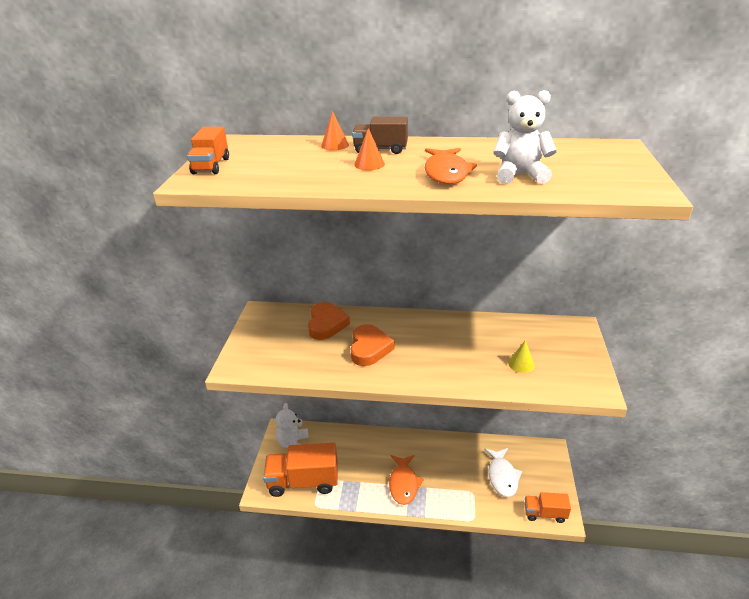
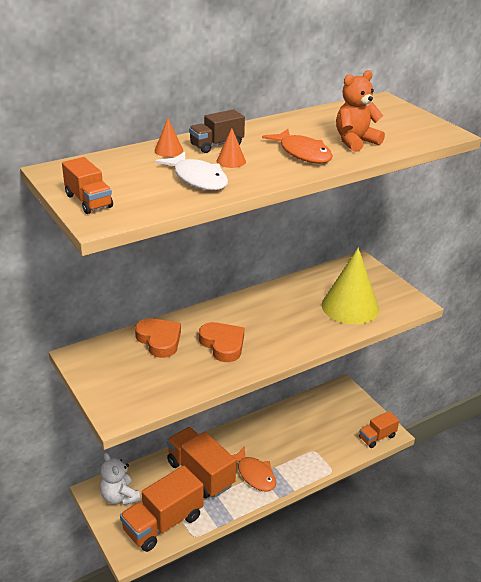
camera: 40 degrees left, 0 degrees up
(363, 459) = (200, 474): none -> orange truck
(502, 476) = (325, 426): white fish -> white fish (198, 179)
(520, 175) = (355, 142): white teddy bear -> orange teddy bear
(521, 364) = (350, 307): yellow cone -> yellow cone, size x2.45

